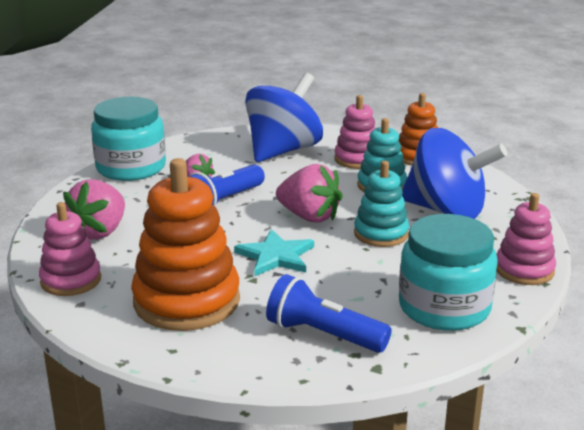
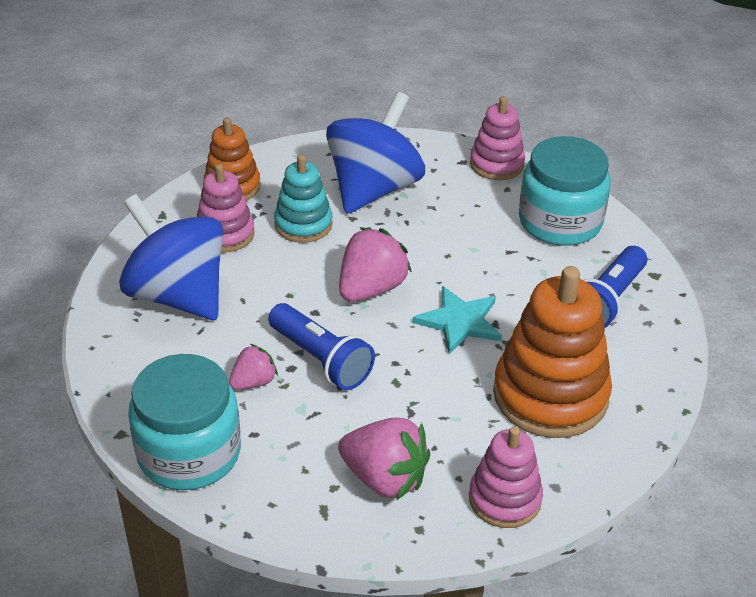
camera: 85 degrees left, 15 degrees up
(381, 234) = (418, 240): turquoise stacking toy -> none

